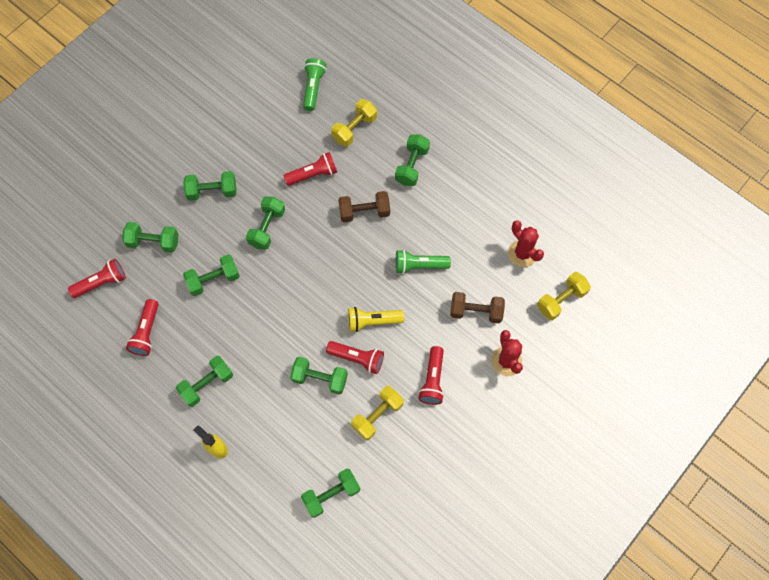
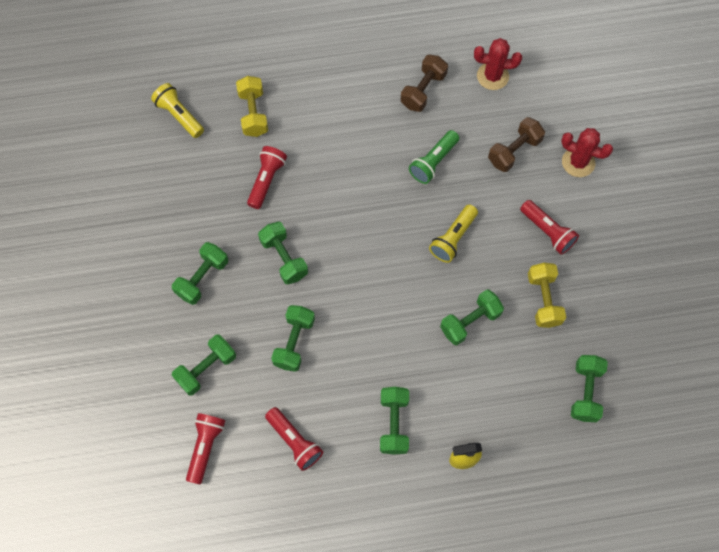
camera: 50 degrees left, 0 degrees up
(313, 88) = (179, 116): green flashlight -> yellow flashlight
(357, 358) = (477, 277): red flashlight -> none
(364, 212) = (343, 166): brown dumbbell -> brown dumbbell (423, 90)
(412, 166) = (333, 96): green dumbbell -> none
(561, 300) = (559, 80): yellow dumbbell -> none

